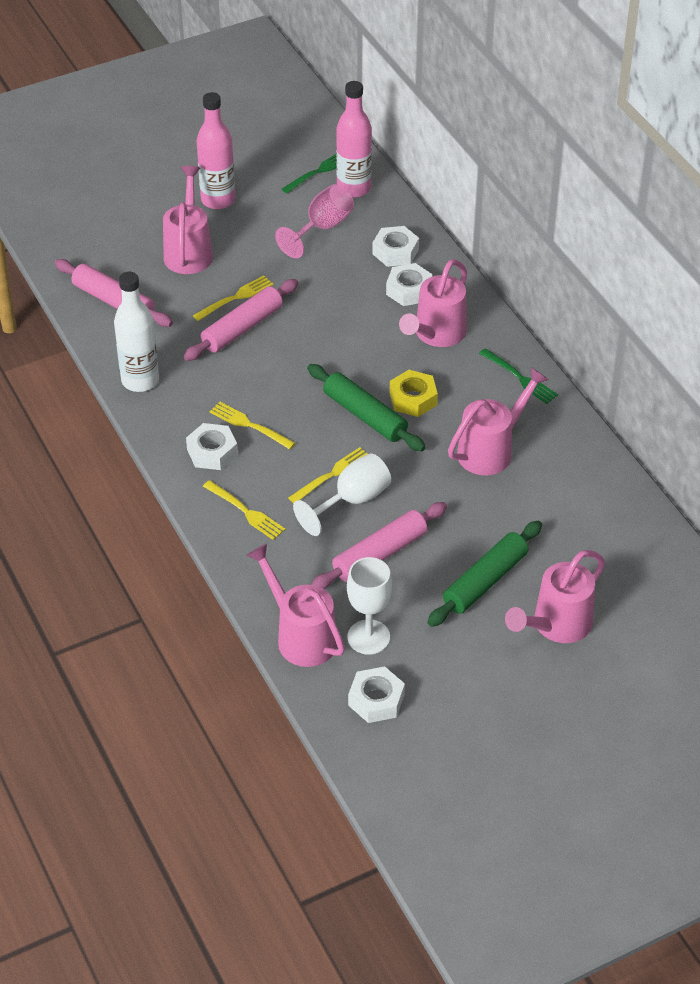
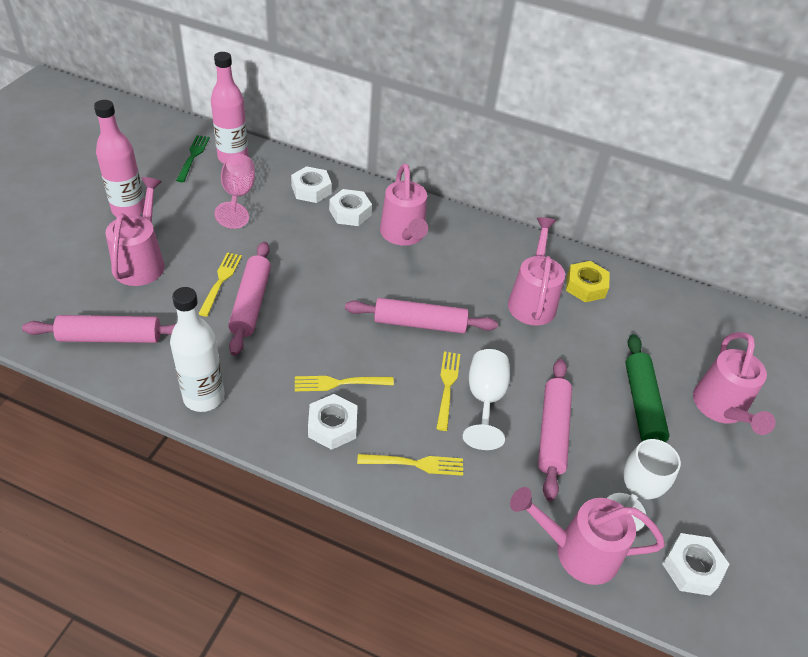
camera: 45 degrees left, 0 degrees up
(189, 251) = (142, 262): pink watering can -> pink watering can turned 45 degrees clockwise
(365, 415) = (420, 323): green rolling pin -> pink rolling pin
(413, 399) = (439, 291): yellow nut -> yellow nut (585, 286)
(520, 378) = (491, 238): green fork -> none

